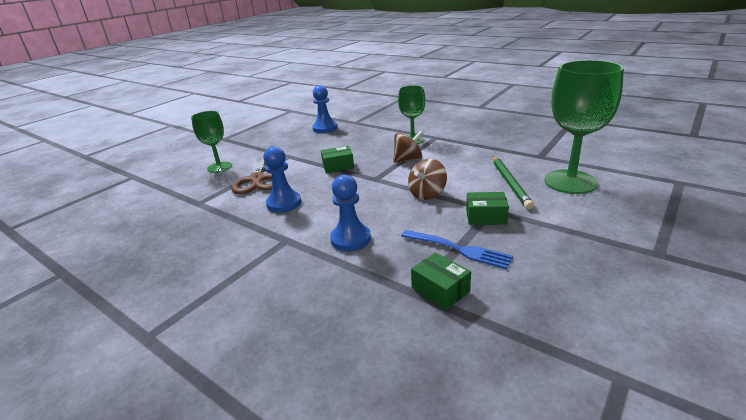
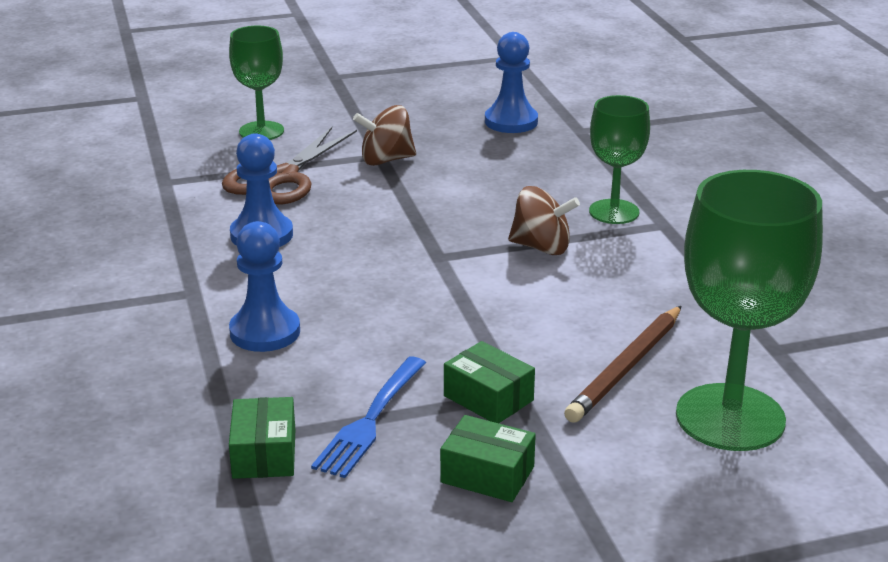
camera: 35 degrees right, 0 degrees up
(338, 166) = (420, 207): green box -> green box (487, 474)
(427, 194) = (469, 320): brown spinning top -> brown spinning top (386, 160)
(458, 249) = (370, 420): blue fork -> blue fork turned 45 degrees clockwise
(510, 183) = (626, 367): green pencil -> brown pencil

